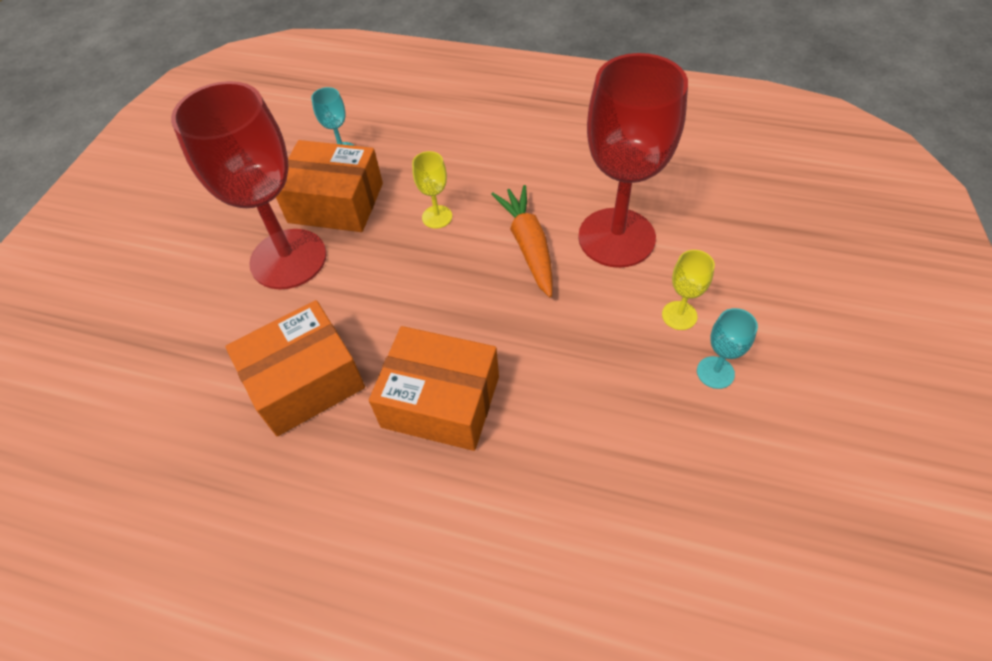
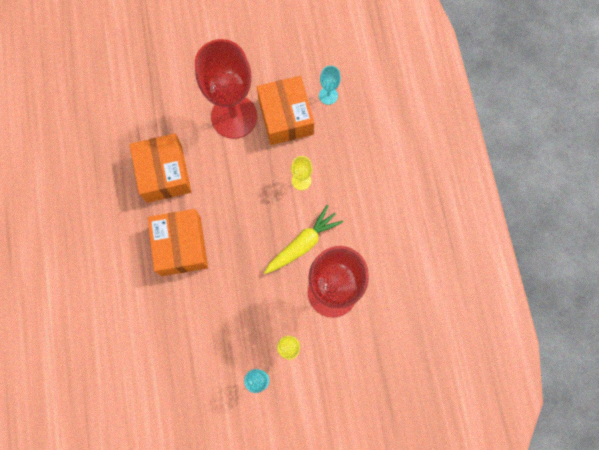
camera: 60 degrees right, 20 degrees up
(305, 381) = (164, 173): orange box -> orange box turned 45 degrees clockwise
(528, 246) = (303, 244): orange carrot -> yellow carrot

